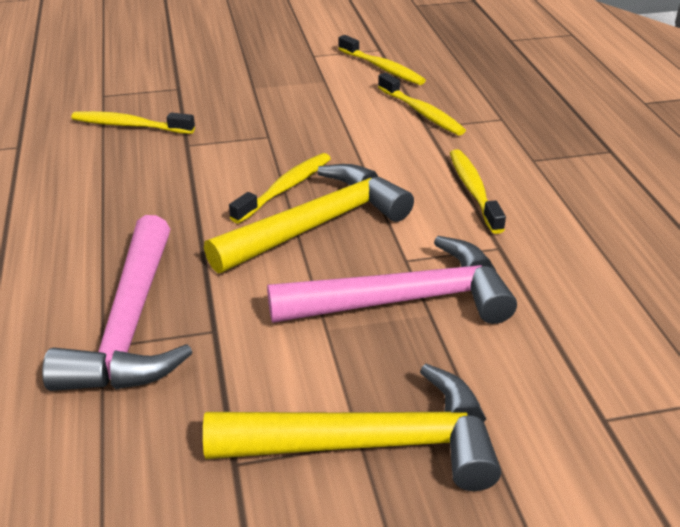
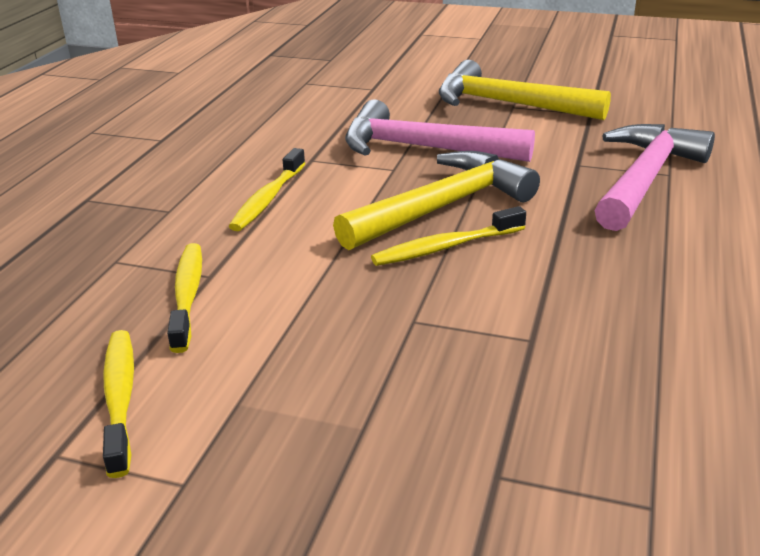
camera: 150 degrees left, 5 degrees down
(129, 125) = (610, 402): yellow toothbrush -> none
(317, 225) = (442, 207): yellow hammer -> yellow hammer turned 150 degrees clockwise

